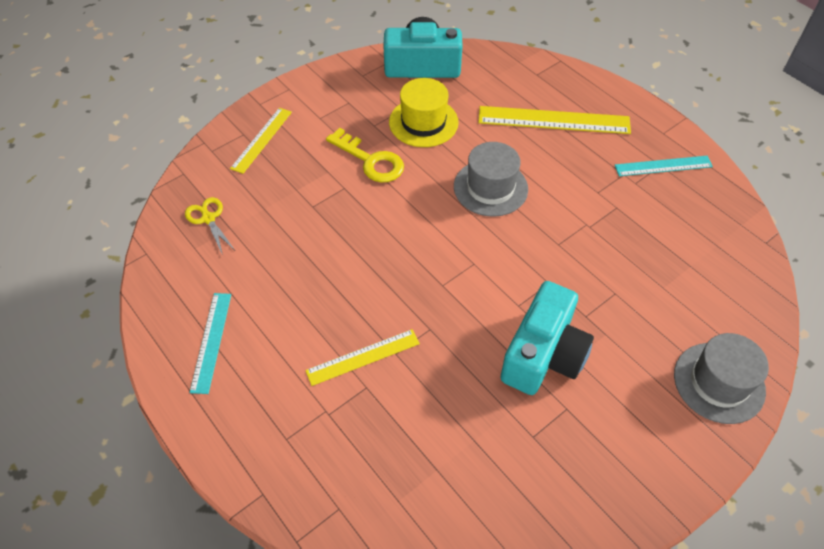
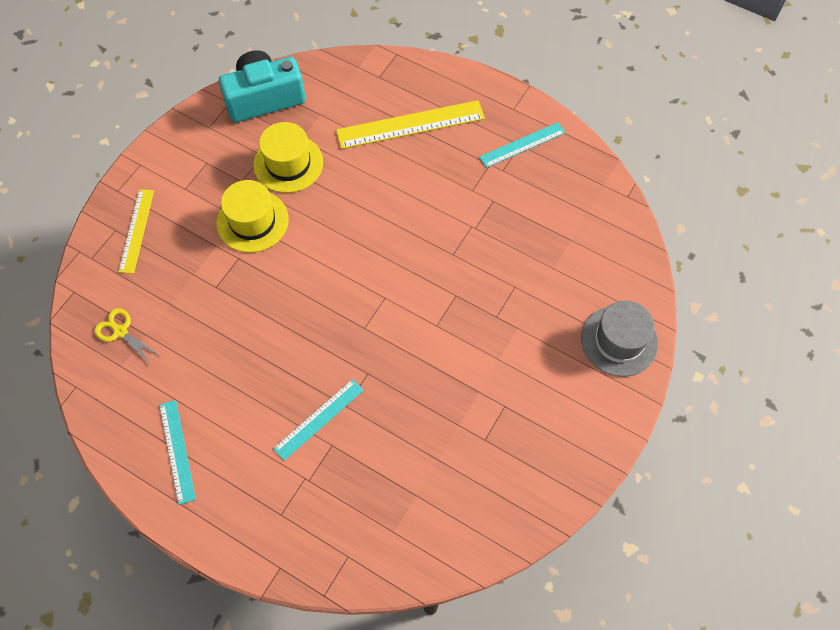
camera: 20 degrees left, 10 degrees up
(363, 357) = (319, 419): yellow ruler -> turquoise ruler
(370, 160) = (252, 221): yellow key -> yellow hat
(490, 188) = (375, 215): grey hat -> none
(543, 354) = (471, 364): turquoise camera -> none

